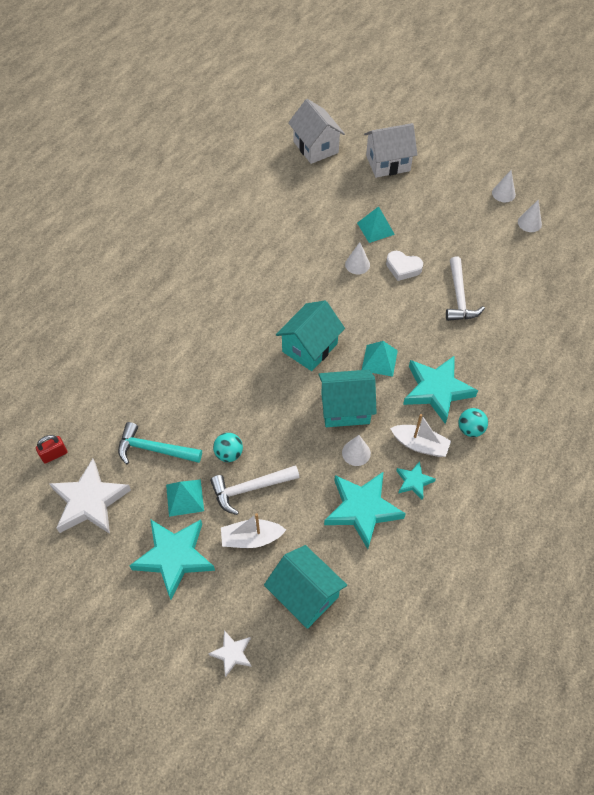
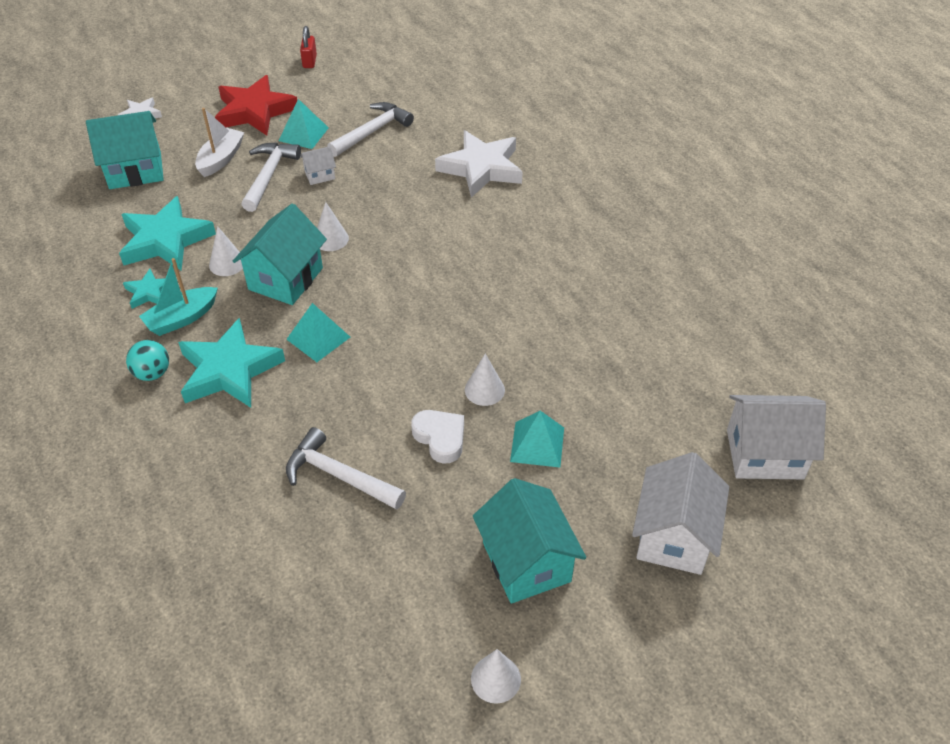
camera: 120 degrees right, 10 degrees down
(54, 454) = (425, 76): red padlock -> red padlock (309, 61)
(90, 501) = (357, 82): white star -> white star (481, 168)
(154, 449) = (372, 131): turquoise hammer -> white hammer
(174, 557) = (255, 111): turquoise star -> red star
(229, 454) = (319, 175): turquoise ball -> white house
(310, 347) = (391, 285): turquoise house -> turquoise house (526, 562)
(403, 268) = (440, 438): white heart -> white heart turned 90 degrees clockwise
(420, 445) = (182, 318): white boat -> turquoise boat
(529, 223) = (402, 674): white cone -> white cone (331, 239)

